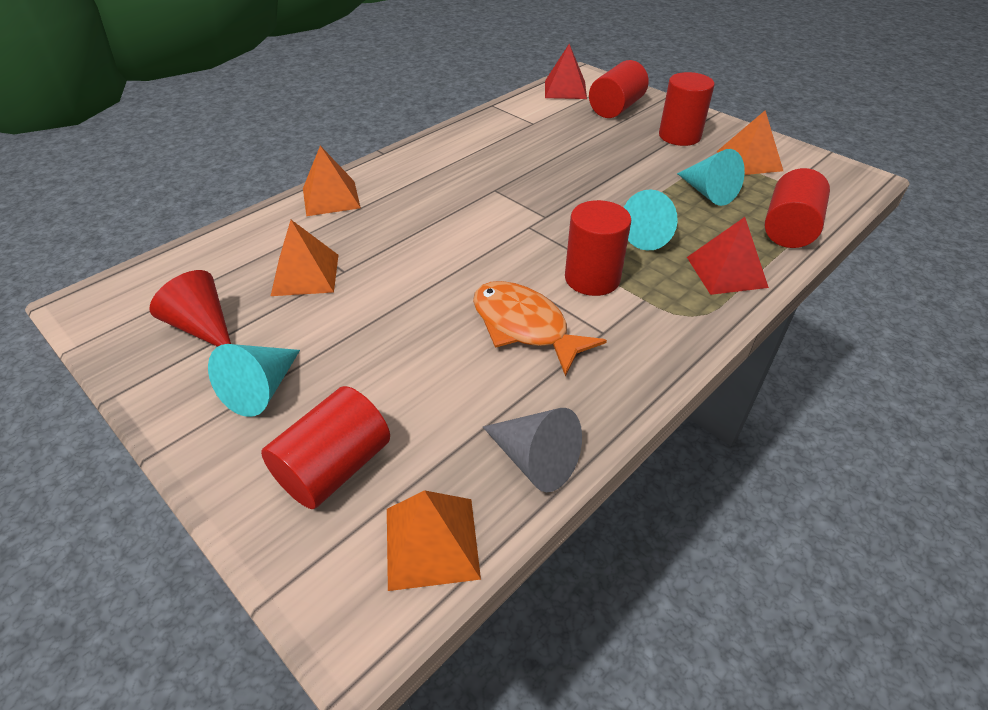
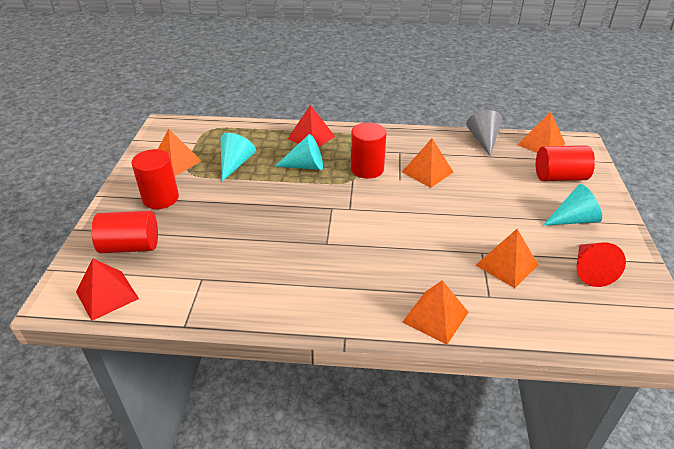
camera: 130 degrees left, 5 degrees down
(525, 327) = (427, 172): orange fish -> orange pyramid
(788, 229) = (249, 132): red cylinder -> none

